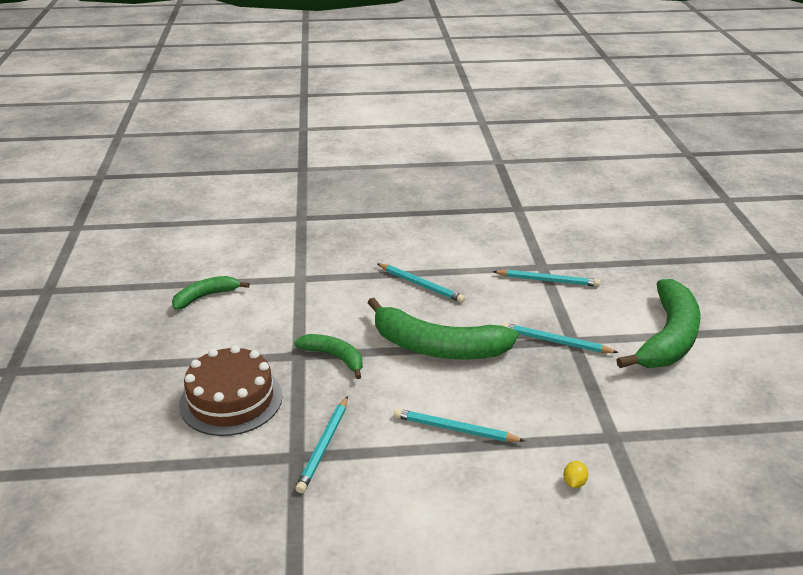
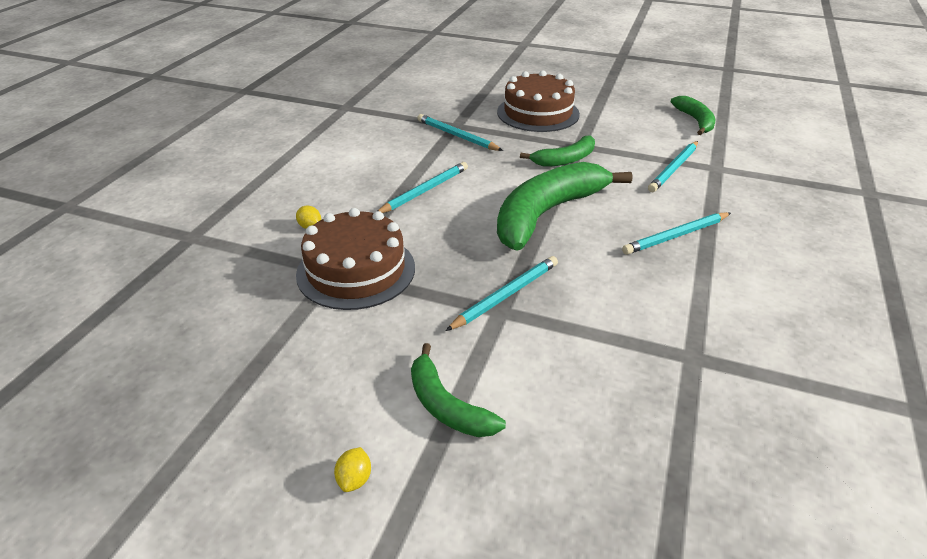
camera: 115 degrees right, 5 degrees up
(547, 280) = (649, 346): turquoise pencil -> turquoise pencil (674, 168)
(600, 424) = (356, 270): none -> brown cake
(668, 338) = (447, 405): green banana -> green banana, size x0.54
(745, 352) = (354, 479): none -> yellow lemon

